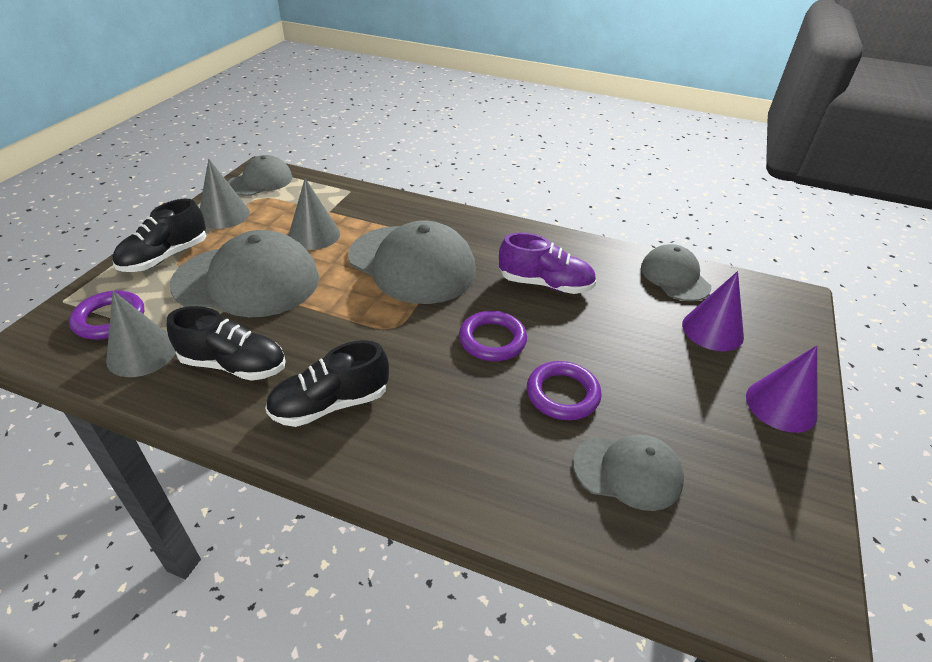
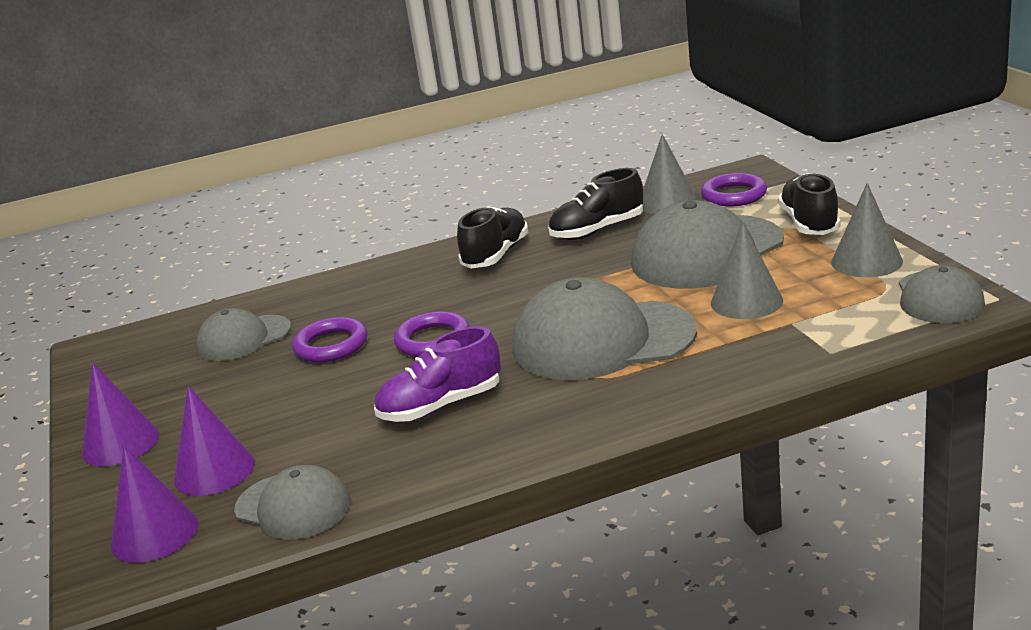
camera: 145 degrees right, 15 degrees down
(764, 309) = (154, 534): none -> purple cone

